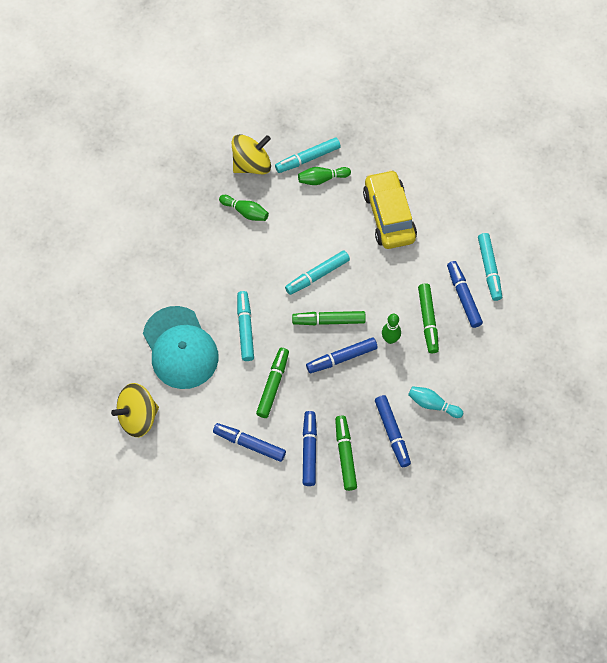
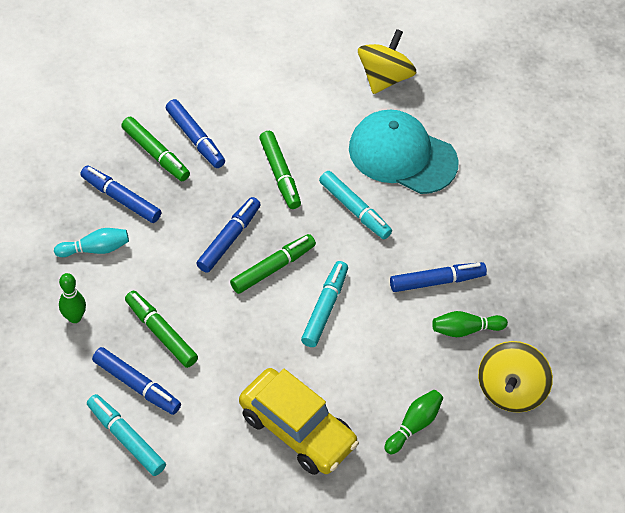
camera: 140 degrees right, 10 degrees down
(249, 444) = (259, 113): blue marker -> blue marker (437, 281)
(307, 158) = (453, 440): turquoise marker -> none
(390, 339) = (190, 288): green bowling pin -> green bowling pin (74, 317)

